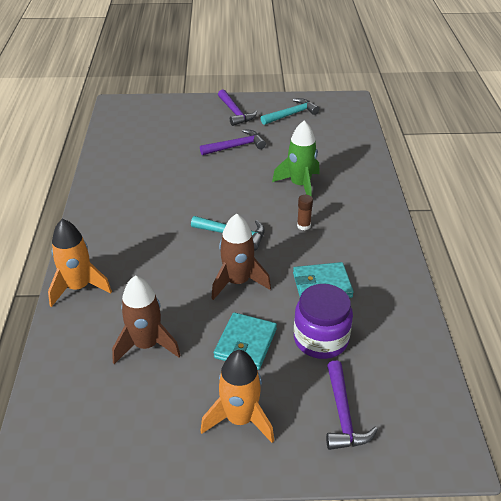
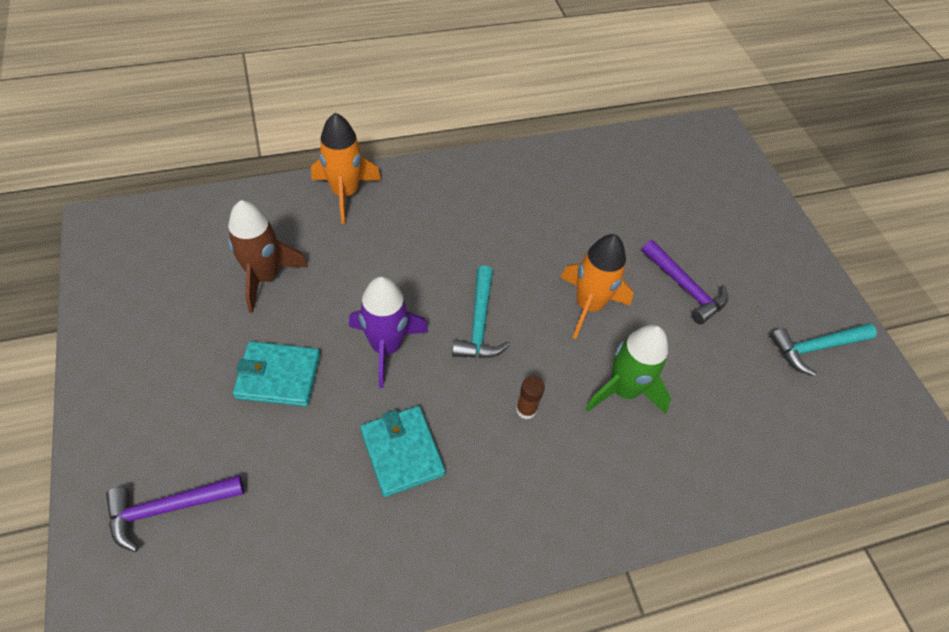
camera: 70 degrees right, 15 degrees up
(235, 113) = (775, 269): purple hammer -> none
(237, 282) = (386, 347): brown rocket -> purple rocket
(240, 419) = (160, 392): orange rocket -> orange rocket (588, 306)
(291, 114) = (816, 348): turquoise hammer -> turquoise hammer turned 120 degrees clockwise
(321, 339) = (296, 464): purple jar -> none

